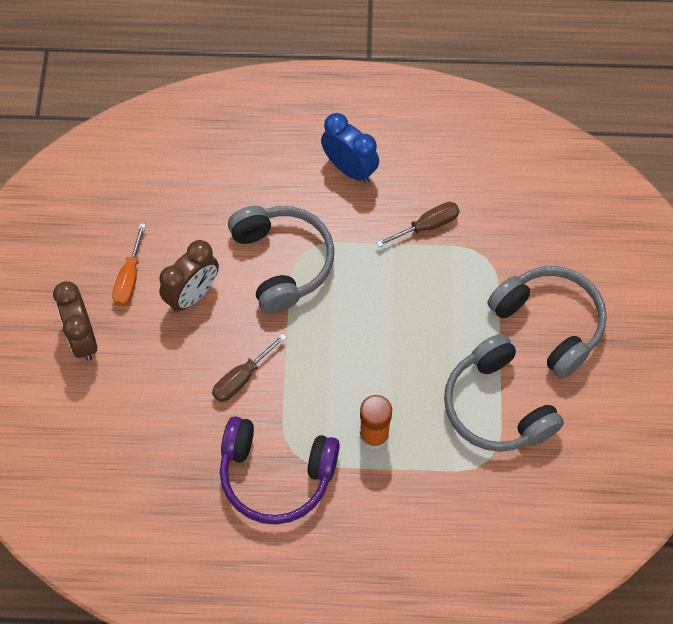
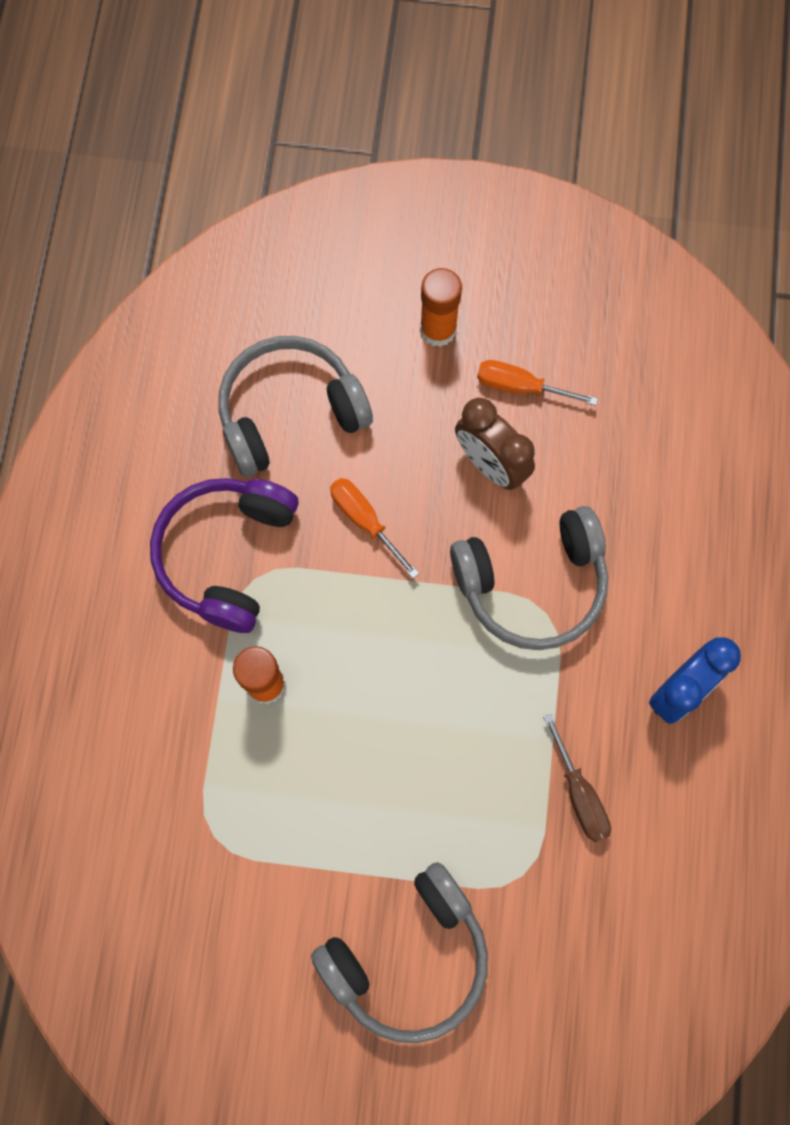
camera: 95 degrees right, 10 degrees up
(83, 338) = (438, 330): brown clock -> orange glue stick
(242, 377) = (365, 521): brown screwdriver -> orange screwdriver
(496, 406) = (289, 858): grey headphones -> grey headphones (290, 413)

